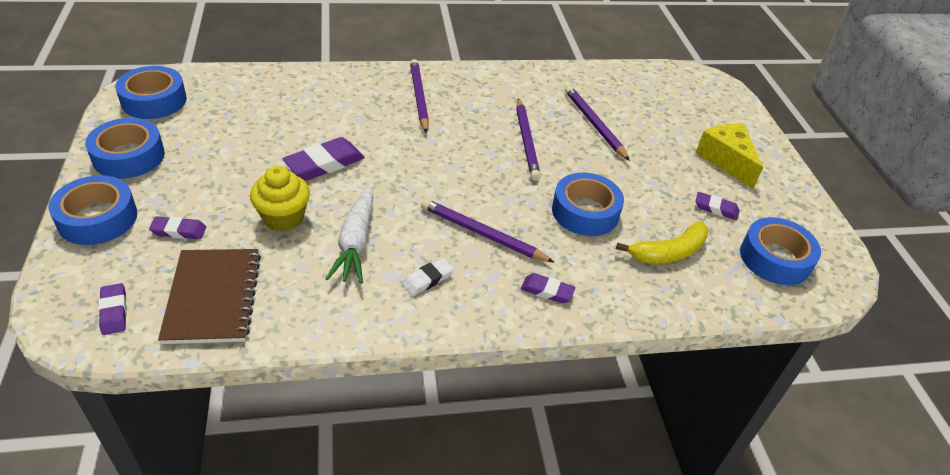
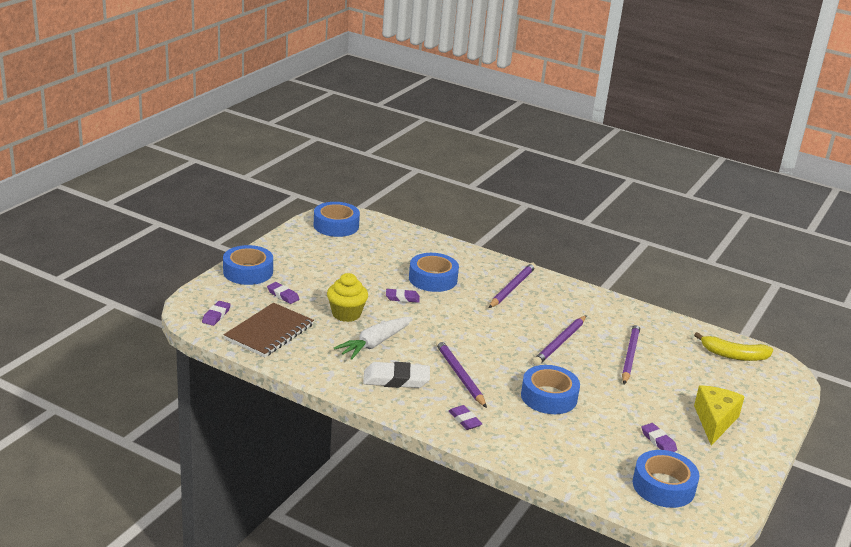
camera: 40 degrees right, 15 degrees down
(128, 156) = (293, 249): blue tape -> blue tape (433, 279)
(324, 163) = (402, 298): purple eraser -> purple eraser, size x0.58
(427, 279) = (396, 380): white eraser -> white eraser, size x1.73
(668, 252) = (581, 444): yellow banana -> yellow banana (734, 355)

